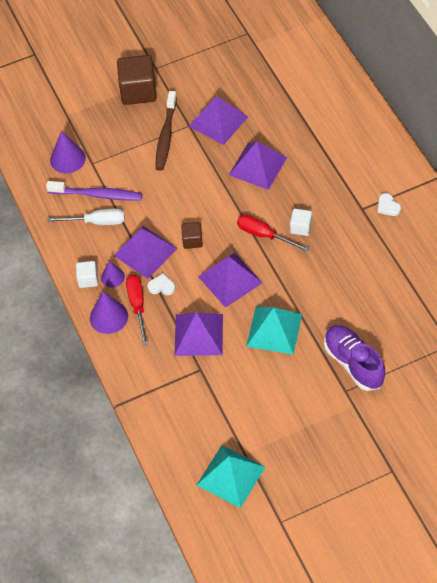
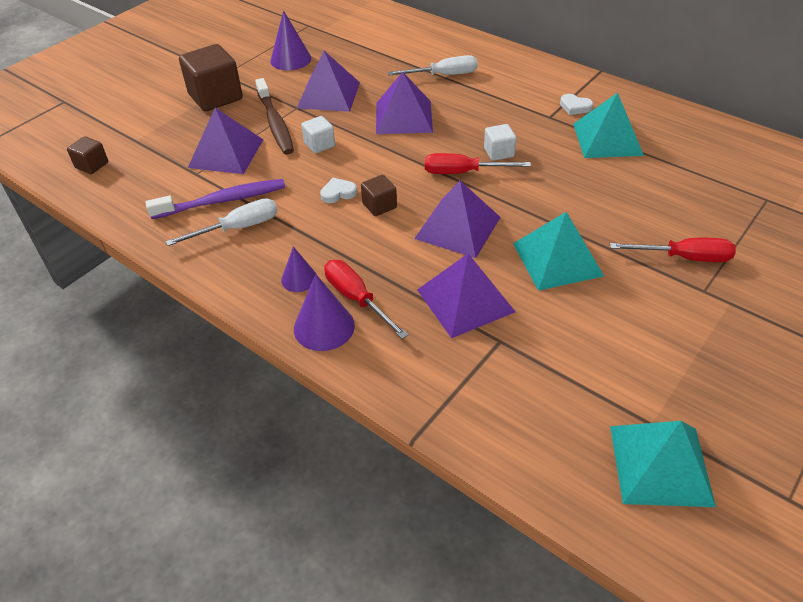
camera: 30 degrees left, 10 degrees down
(30, 128) = (92, 165): none -> brown cube
(67, 159) = (160, 179): purple cone -> purple cone (290, 59)
(88, 279) = (265, 294): white cube -> white cube (319, 144)
(145, 252) = (325, 237): purple pyramid -> purple pyramid (226, 153)
(161, 286) = (374, 265): white heart -> white heart (338, 193)
(314, 134) = (443, 75): none -> white screwdriver
(353, 363) = (684, 257): purple shoe -> red screwdriver
(386, 247) = (607, 139): none -> turquoise pyramid

